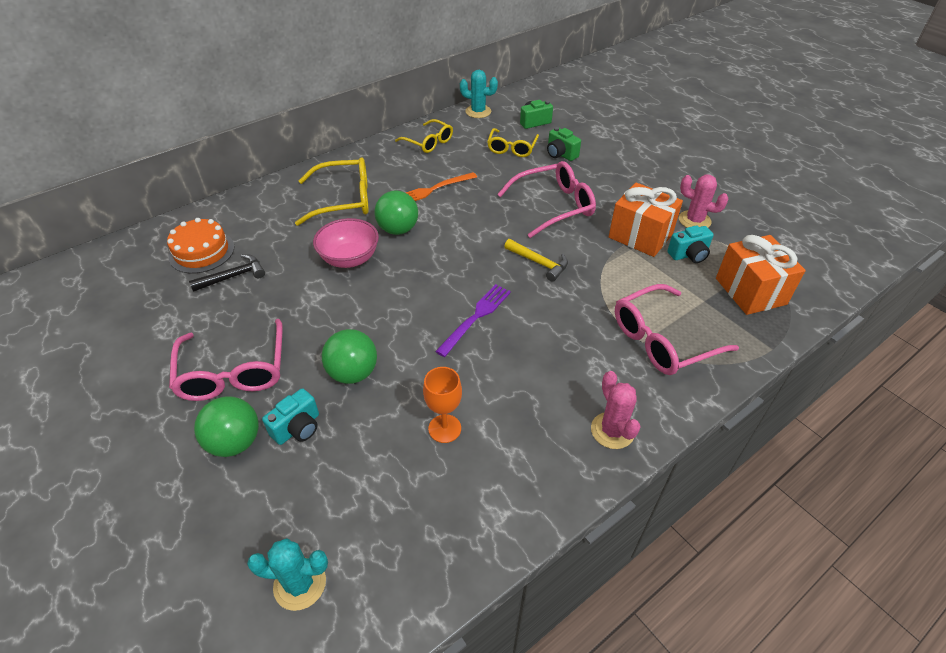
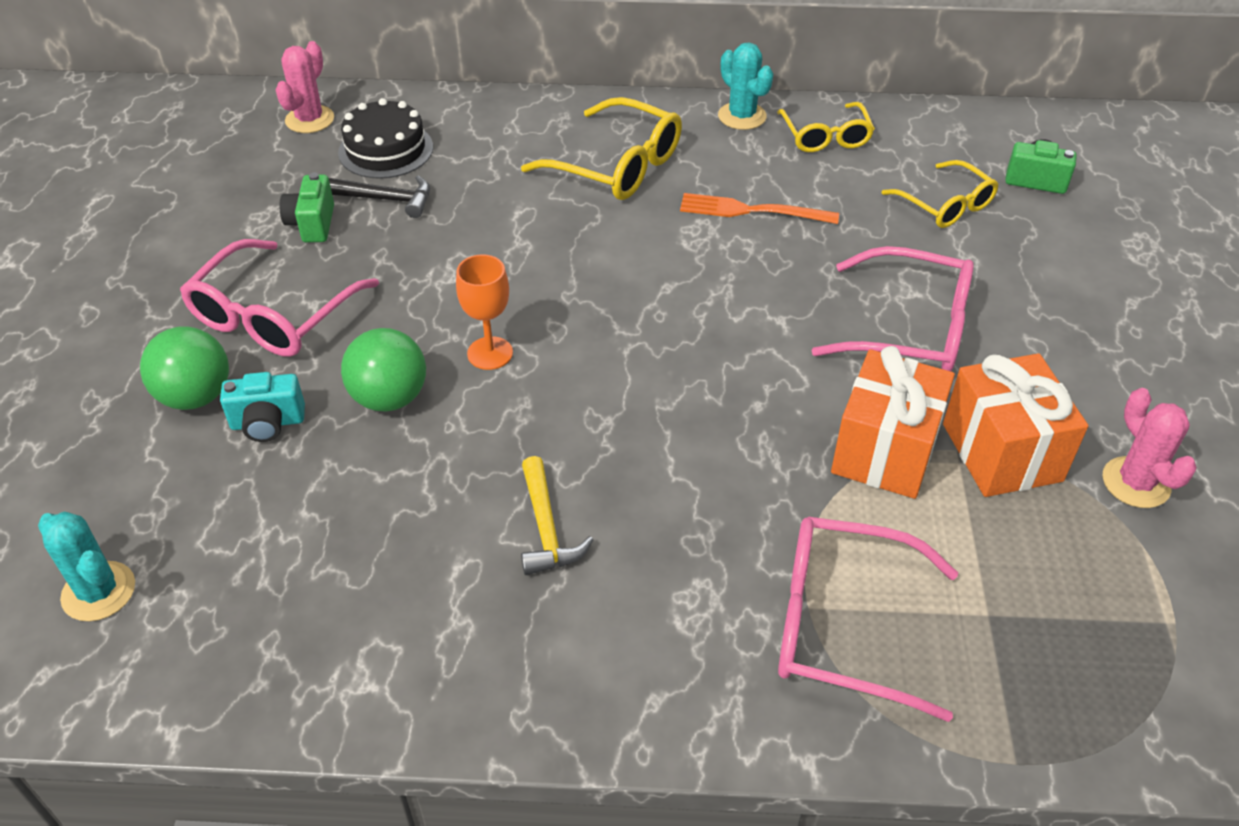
camera: 40 degrees right, 0 degrees up
(201, 252) = (386, 150): orange cake -> black cake
(349, 259) = (539, 250): pink bowl -> none
(398, 229) = (642, 244): green ball -> none
(444, 428) = (415, 535): orange goblet -> orange goblet (490, 353)
(476, 317) = (612, 421): purple fork -> none
(478, 112) = (958, 122): turquoise cactus -> turquoise cactus (742, 116)
(511, 148) = (946, 205): yellow glasses -> yellow glasses turned 90 degrees counterclockwise
(539, 263) = (786, 400): yellow hammer -> yellow hammer (546, 529)
(560, 154) = (1020, 253): green camera -> green camera (312, 224)
(612, 430) = (616, 691): pink cactus -> pink cactus (309, 119)
(689, 255) = (1053, 530): turquoise camera -> none
(750, 291) = (1095, 653): orange gift -> orange gift (885, 451)

